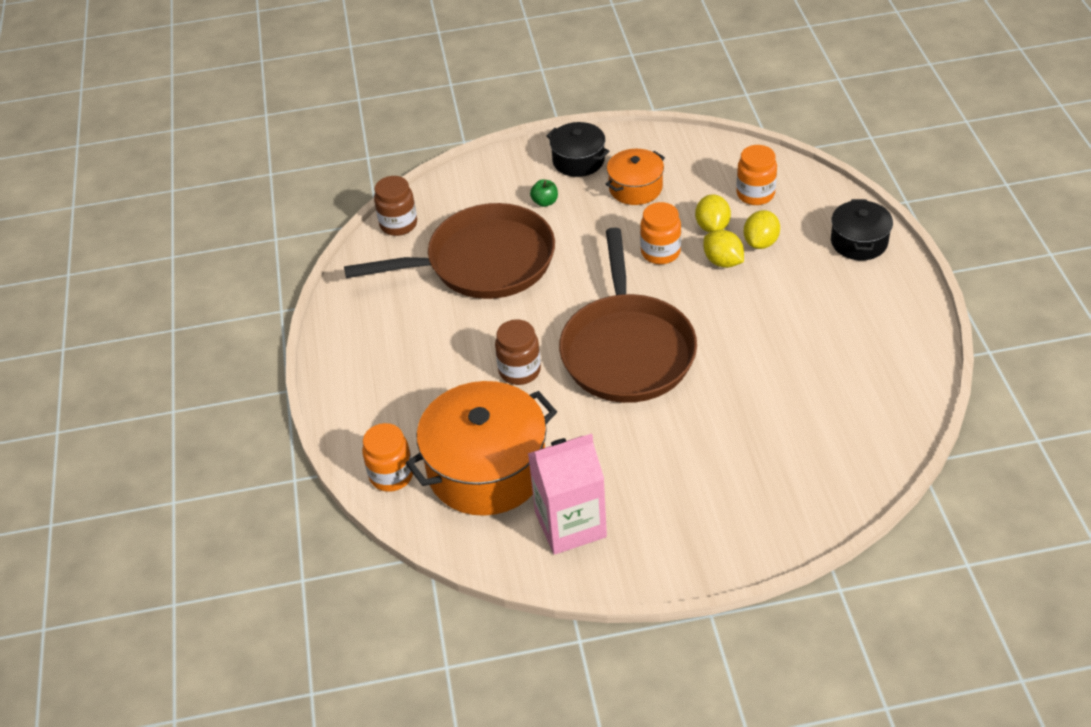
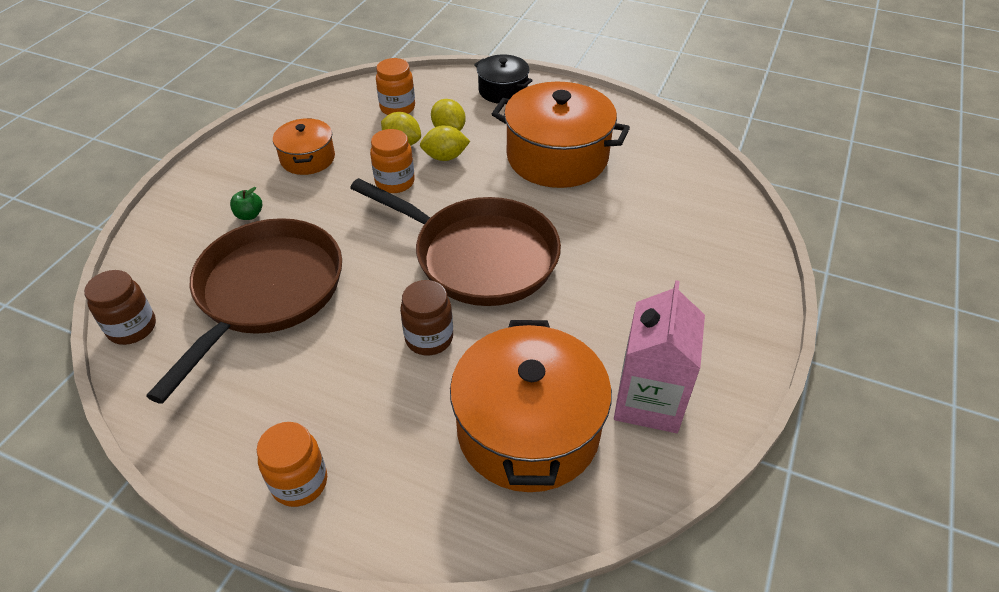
camera: 60 degrees left, 0 degrees up
(391, 475) = (465, 521): orange jar -> orange jar (299, 482)
(578, 160) = (231, 172): black pot -> none
(801, 329) = (557, 157): none -> orange pot

